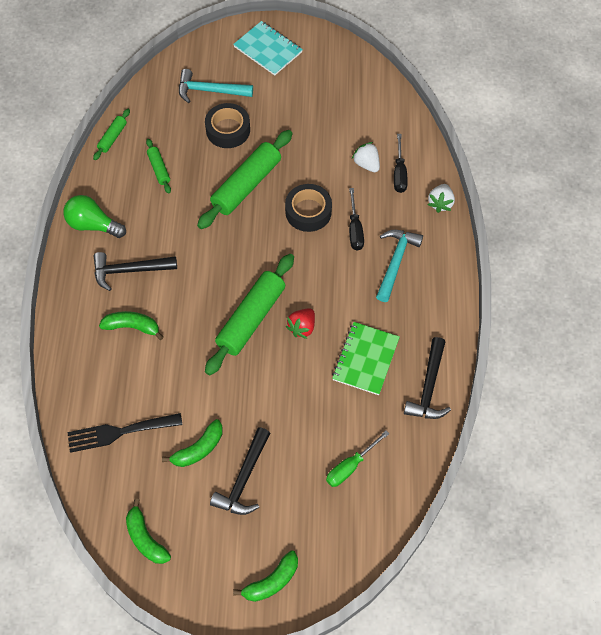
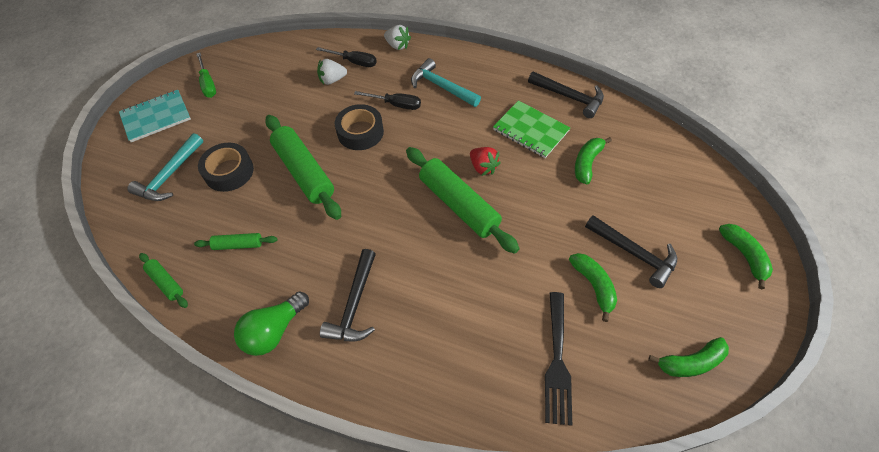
camera: 70 degrees left, 5 degrees down
(132, 327) = (428, 318): green banana -> green banana (587, 163)
(350, 466) = (634, 167): green screwdriver -> green screwdriver (208, 84)

